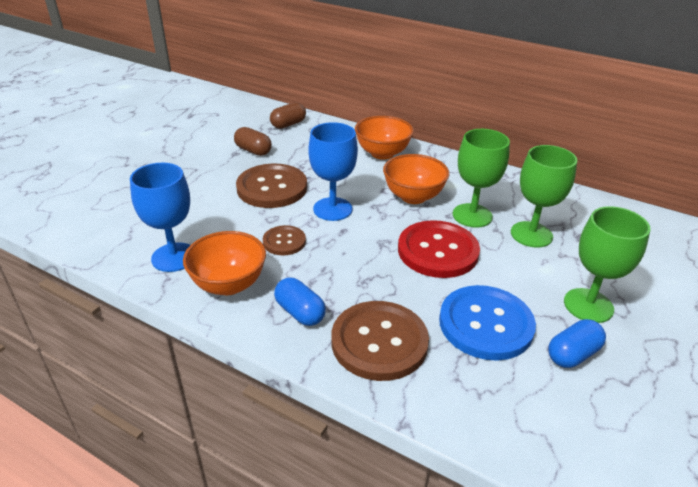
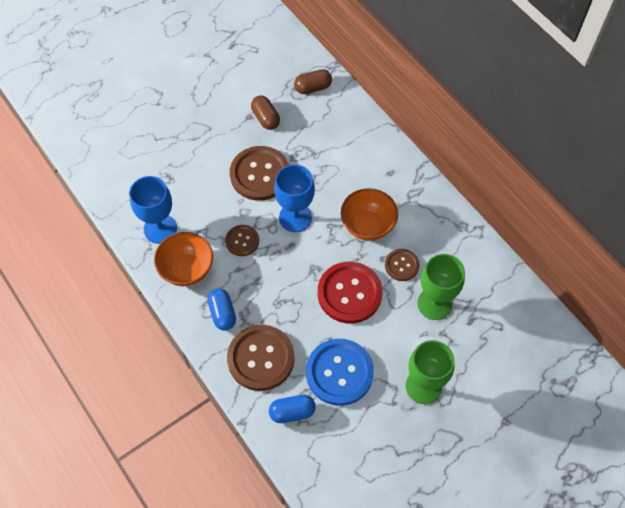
camera: 25 degrees right, 25 degrees up
(382, 153) = (374, 160): orange bowl -> none
(472, 215) = (401, 265): green goblet -> brown button
(572, 354) = (380, 419): blue capsule -> blue capsule (292, 412)

